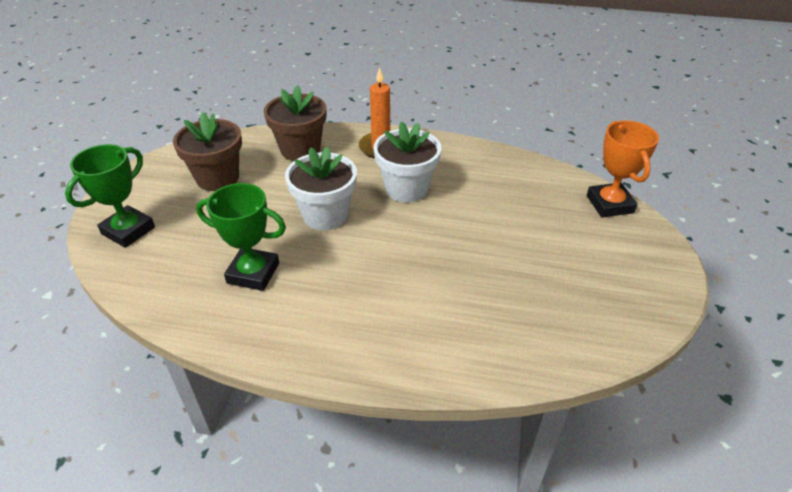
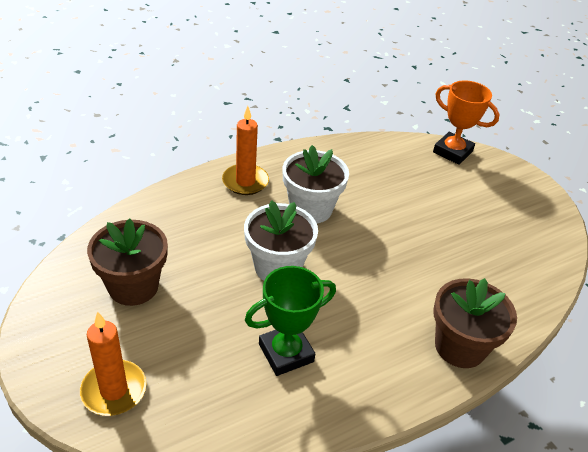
camera: 45 degrees left, 0 degrees up
(128, 230) = (114, 390): green trophy -> orange candle
(300, 149) = (176, 217): brown flower pot -> brown flower pot (460, 346)

